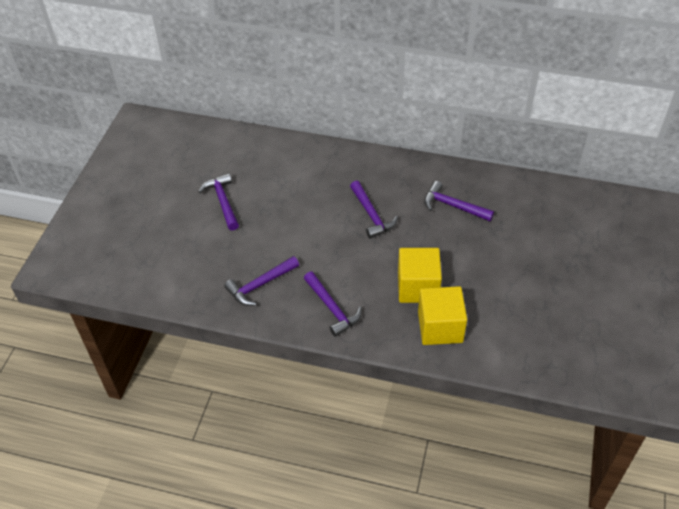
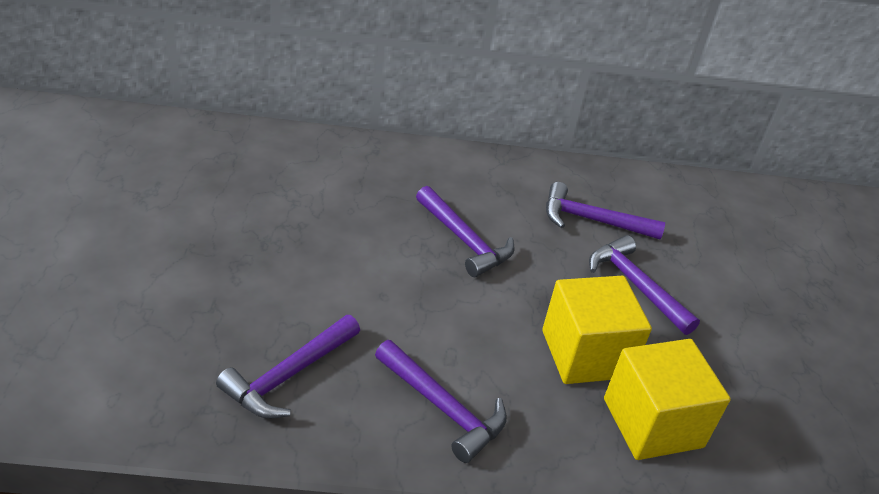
camera: 20 degrees left, 10 degrees down
(223, 201) = (187, 232): purple hammer -> purple hammer (636, 285)

